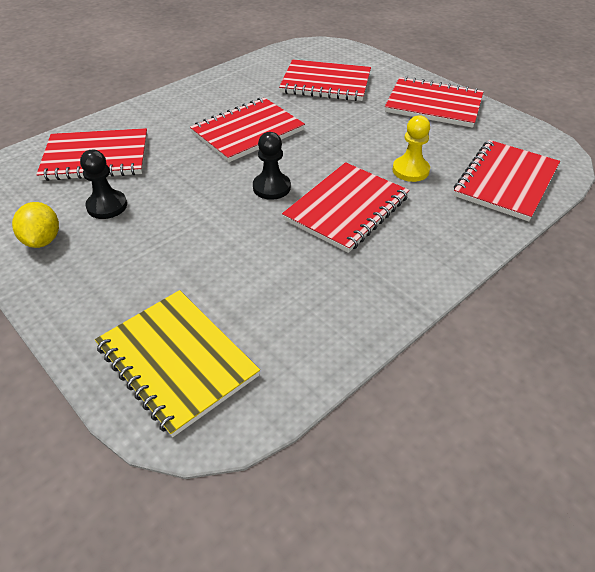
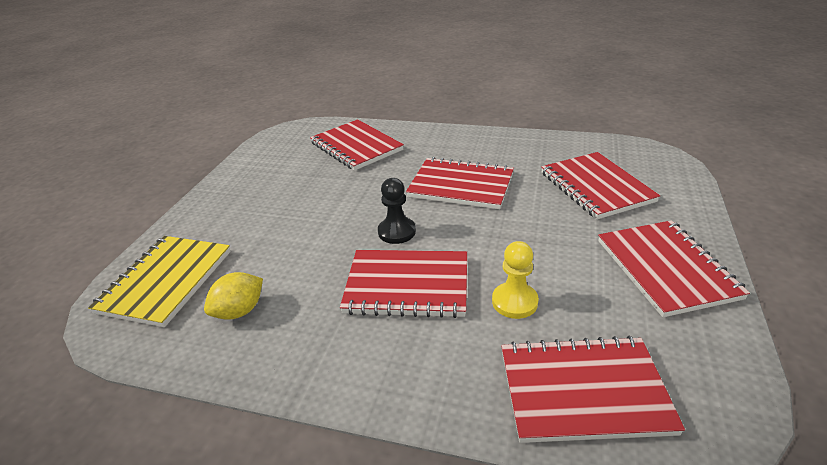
camera: 60 degrees right, 10 degrees down
(43, 240) = (255, 174): yellow lemon -> yellow lemon (239, 311)
(107, 206) = (307, 177): black pawn -> none

